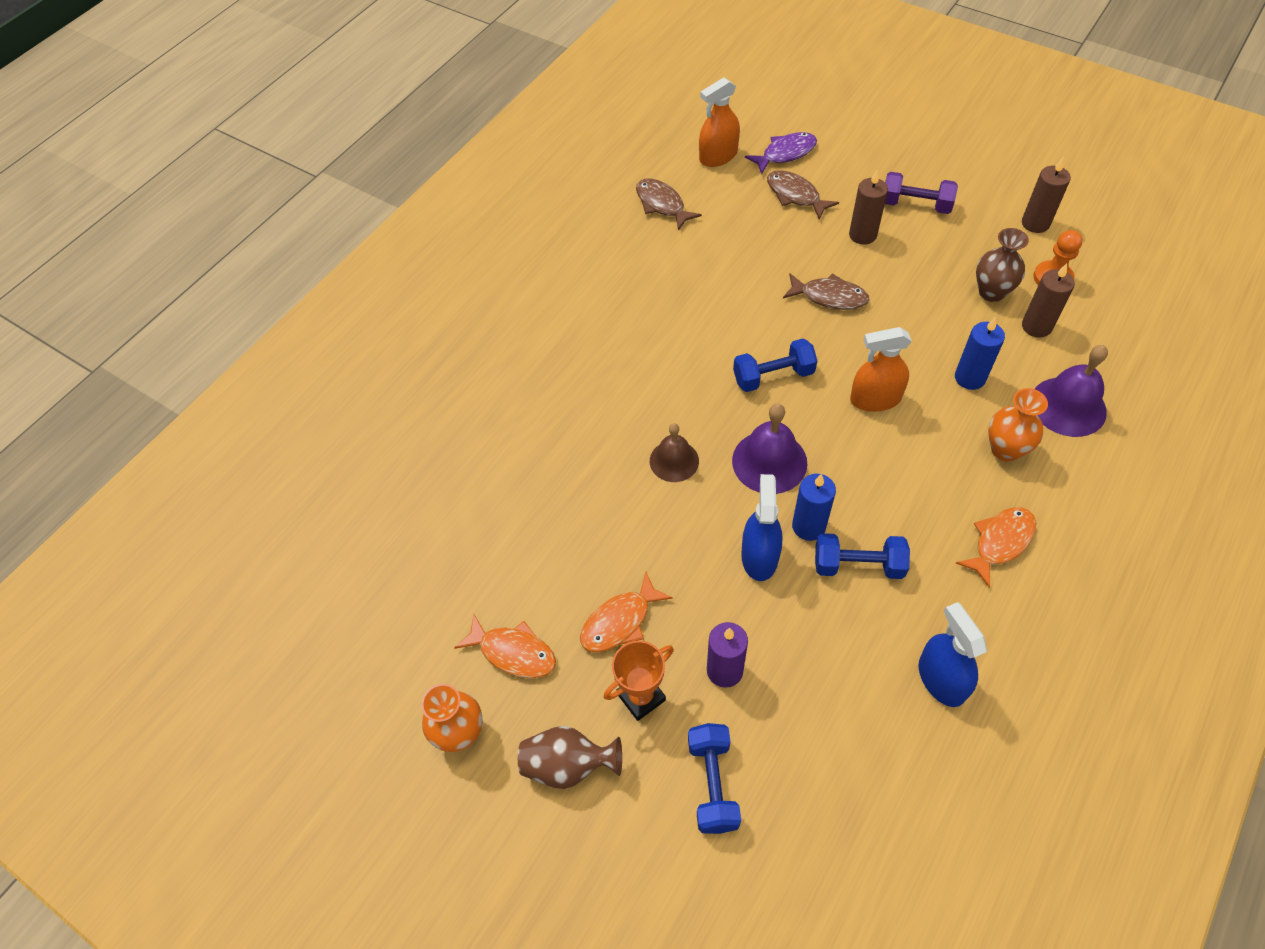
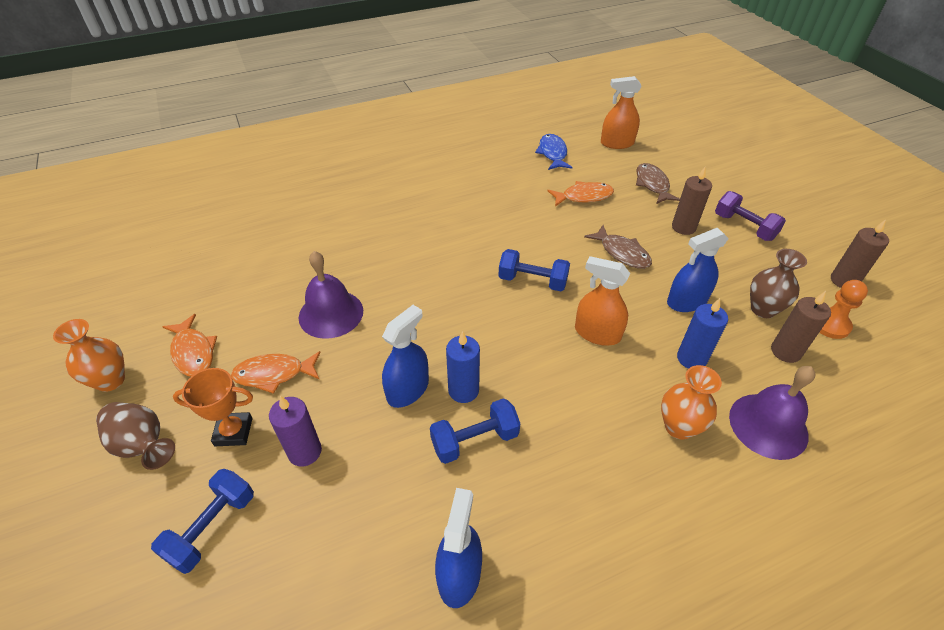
camera: 30 degrees right, 10 degrees down
(662, 204) = (552, 153): brown fish -> blue fish
(674, 461) = (412, 297): brown bell -> none
(769, 461) = (477, 332): purple bell -> purple bell (331, 313)
(785, 153) = (667, 159): purple fish -> none
(858, 565) = (475, 440): blue dumbbell -> blue dumbbell turned 60 degrees counterclockwise
(925, 320) = (687, 301): none -> blue spray bottle
(1000, 542) = (611, 496): orange fish -> orange fish (584, 196)

